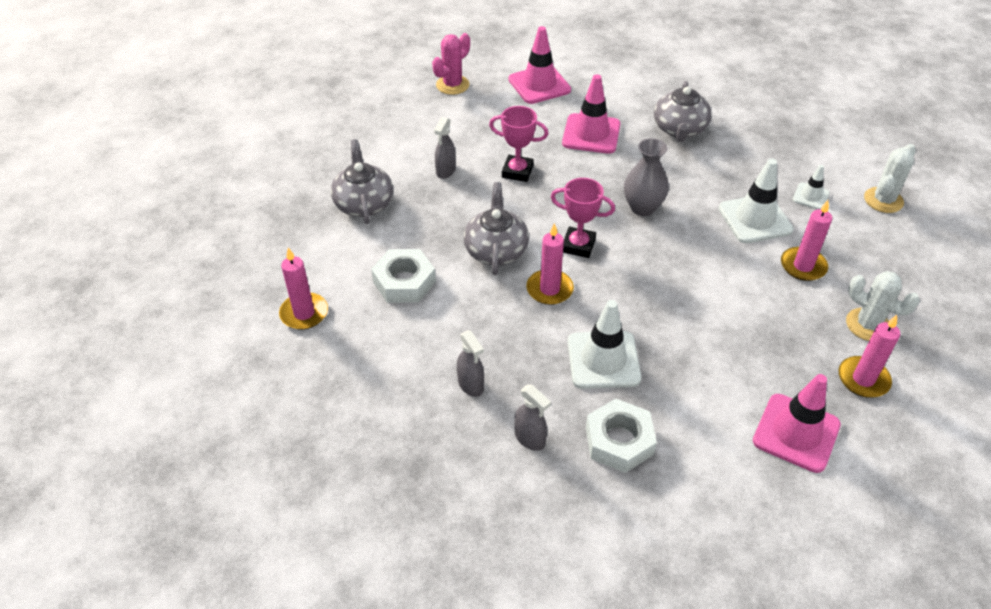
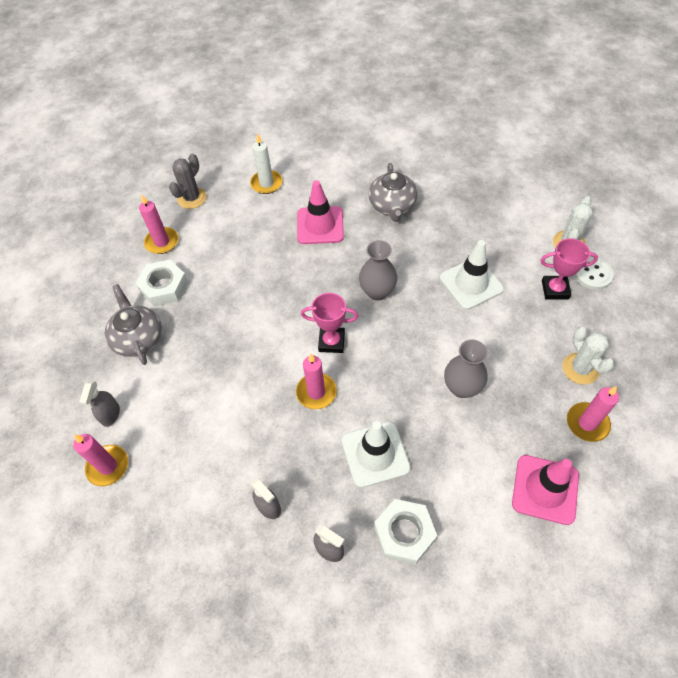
camera: 10 degrees left, 10 degrees up
(404, 282) = (190, 413): white nut -> white nut (164, 287)
(445, 171) = (203, 289): grey spray bottle -> grey spray bottle (110, 415)
(452, 85) = (192, 198): pink cactus -> grey cactus
(496, 250) = (263, 362): grey teapot -> none
(517, 171) = (265, 277): pink trophy -> pink trophy (555, 290)
(539, 85) = (266, 183): pink traffic cone -> white candle
(720, 316) = (462, 387): none -> grey vase
(803, 266) = (518, 322): pink candle -> pink candle (162, 242)
(810, 196) = (511, 251): white traffic cone -> none
(868, 325) = (580, 369): white cactus -> white cactus turned 45 degrees clockwise
(905, 236) = (592, 274): none -> white button

